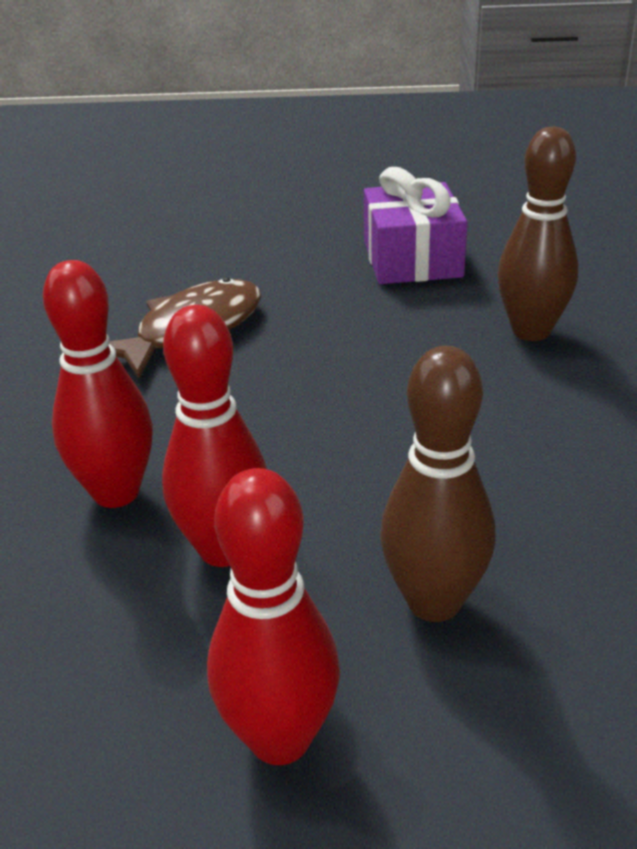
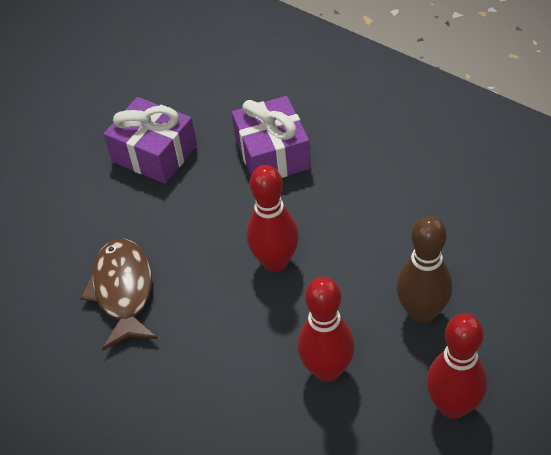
camera: 50 degrees left, 15 degrees up
(116, 493) = (245, 395): red bowling pin -> red bowling pin (275, 262)
(531, 331) = (272, 154): brown bowling pin -> purple gift

